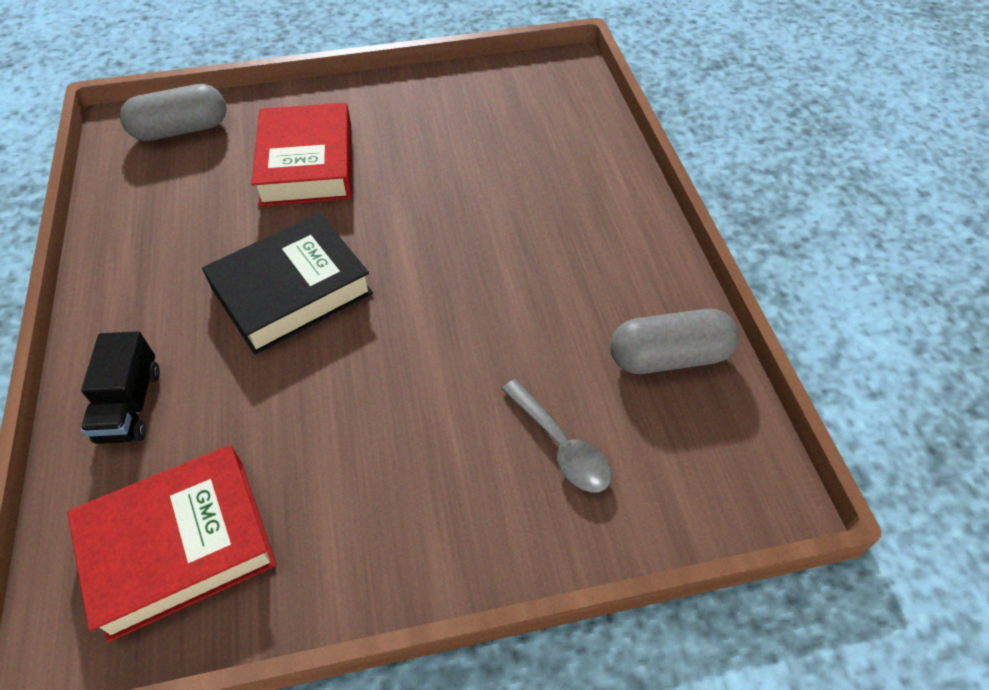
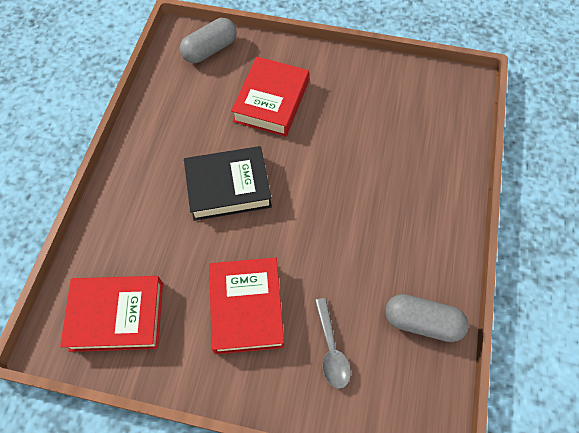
camera: 25 degrees right, 10 degrees up
(130, 405) = (121, 224): black truck -> none
(181, 130) = (210, 50): grey capsule -> grey capsule turned 45 degrees counterclockwise
(401, 442) = (247, 308): none -> red book

